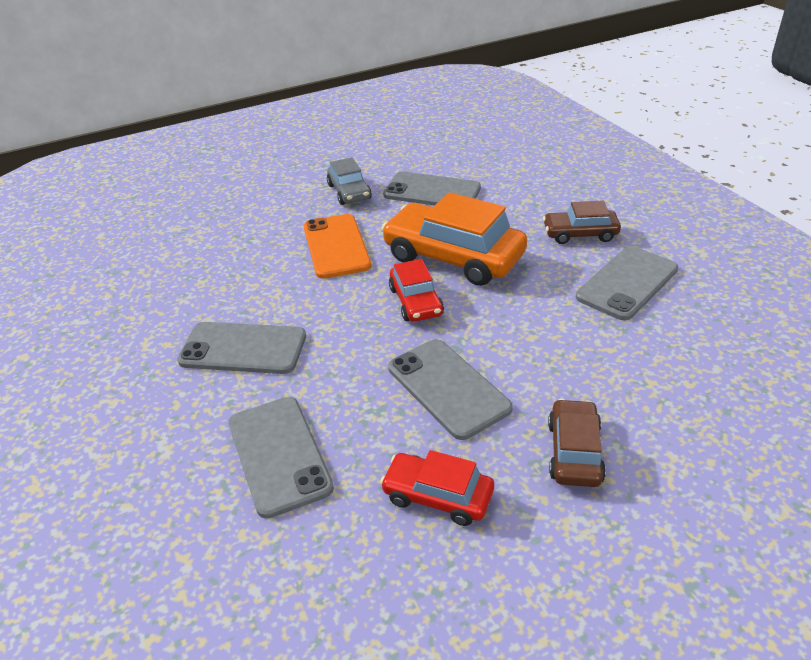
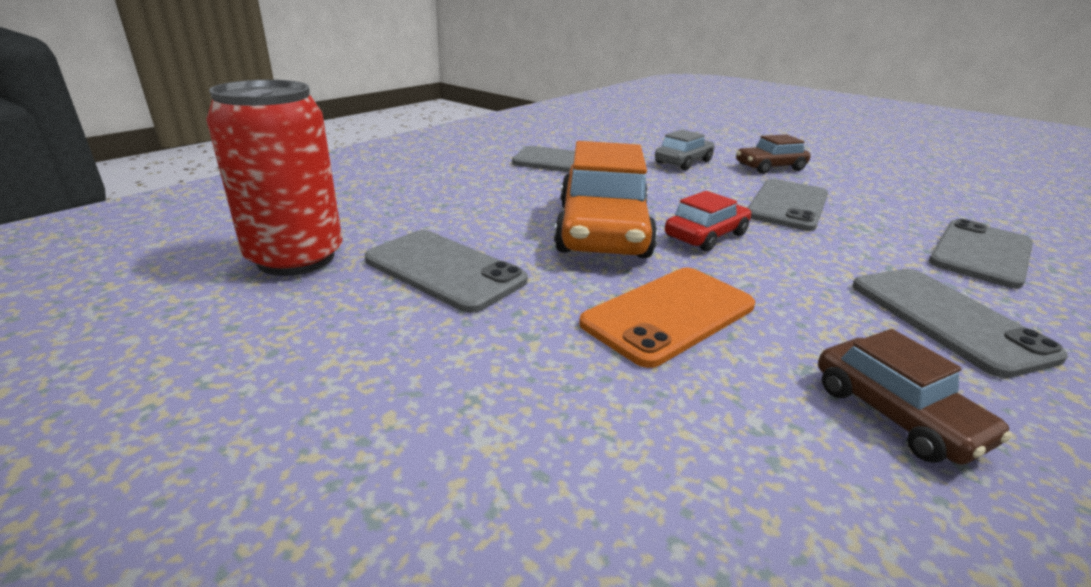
camera: 120 degrees left, 10 degrees down
(349, 192) = (487, 353): grey car -> grey car (683, 162)
(432, 191) = (444, 270): grey phone -> grey phone turned 45 degrees counterclockwise
(437, 496) = (877, 195): red car -> none
(473, 155) = (296, 258): none -> red can
(580, 234) = (498, 181): brown car -> brown car (895, 414)

